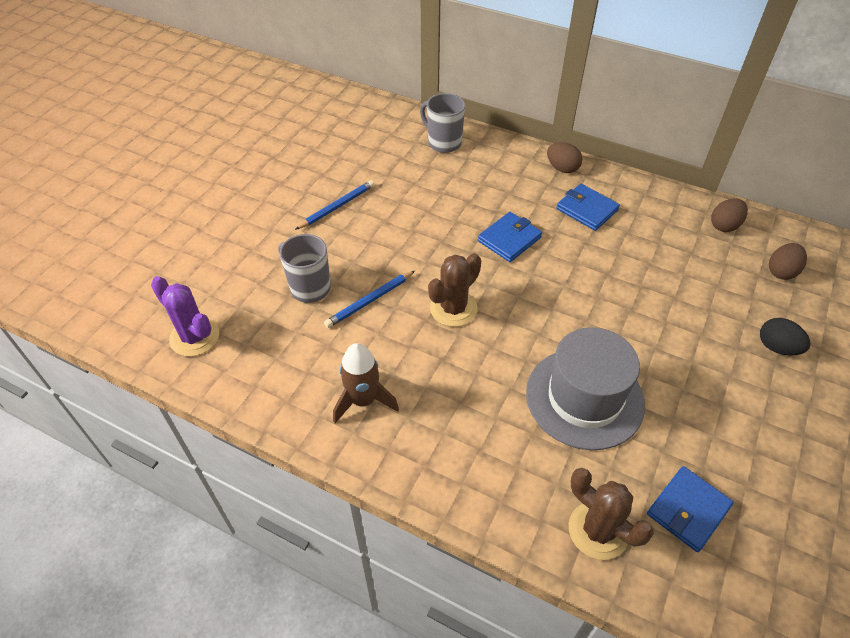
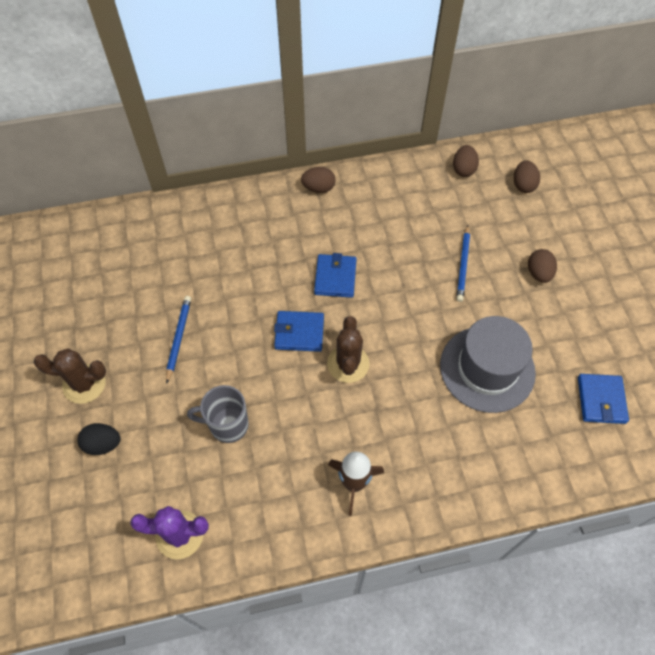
camera: 40 degrees left, 10 degrees up
(369, 301) = (283, 402): blue pencil -> blue pencil (463, 265)
(443, 143) = (208, 220): grey mug -> none
(587, 209) = (366, 214): blue wallet -> blue wallet (299, 332)
(598, 530) = (567, 454): brown cactus -> brown cactus (84, 384)
(725, 354) = (538, 273): none -> brown egg
(777, 347) = (562, 247): black egg -> black egg (103, 444)

